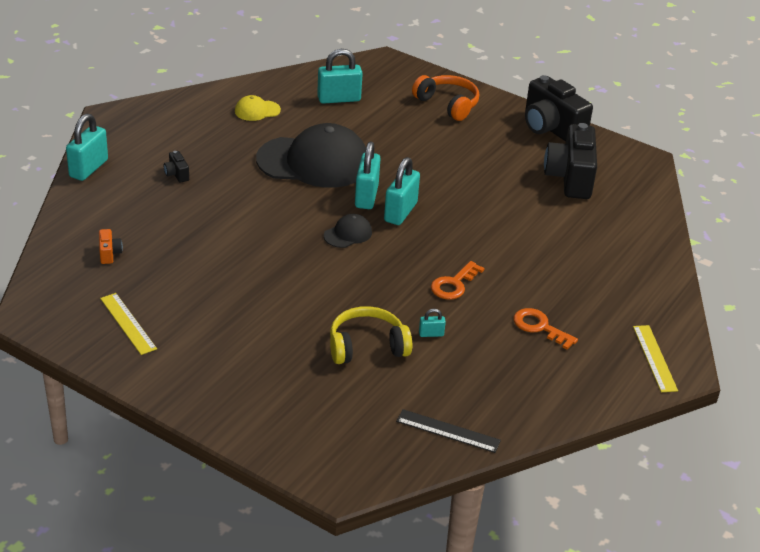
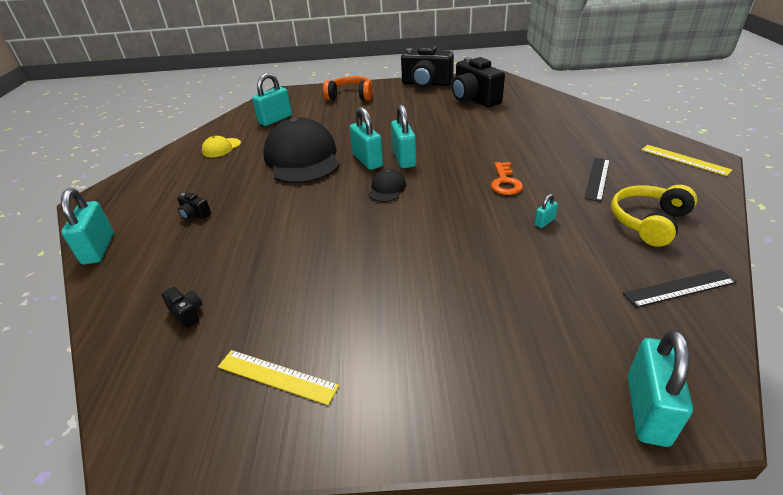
camera: 30 degrees left, 0 degrees up
(109, 254) = (187, 313): orange camera -> black camera
(310, 464) = (647, 410): none -> turquoise padlock
(314, 162) = (302, 158): black cap -> black cap turned 75 degrees counterclockwise
(367, 346) = (517, 259): yellow headphones -> yellow headphones (648, 222)
(539, 327) = (597, 178): orange key -> black ruler

